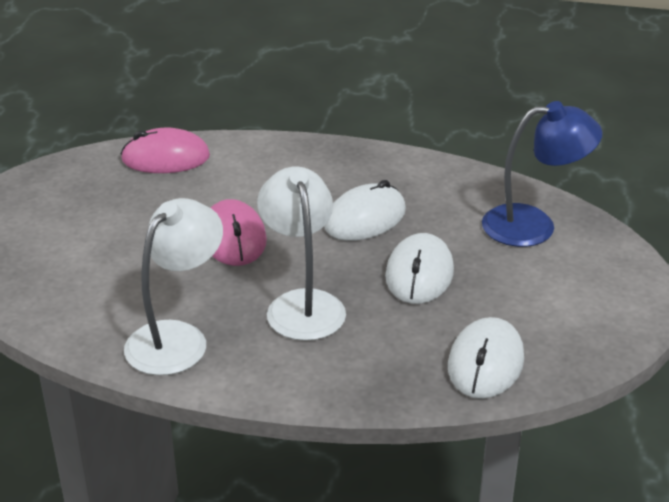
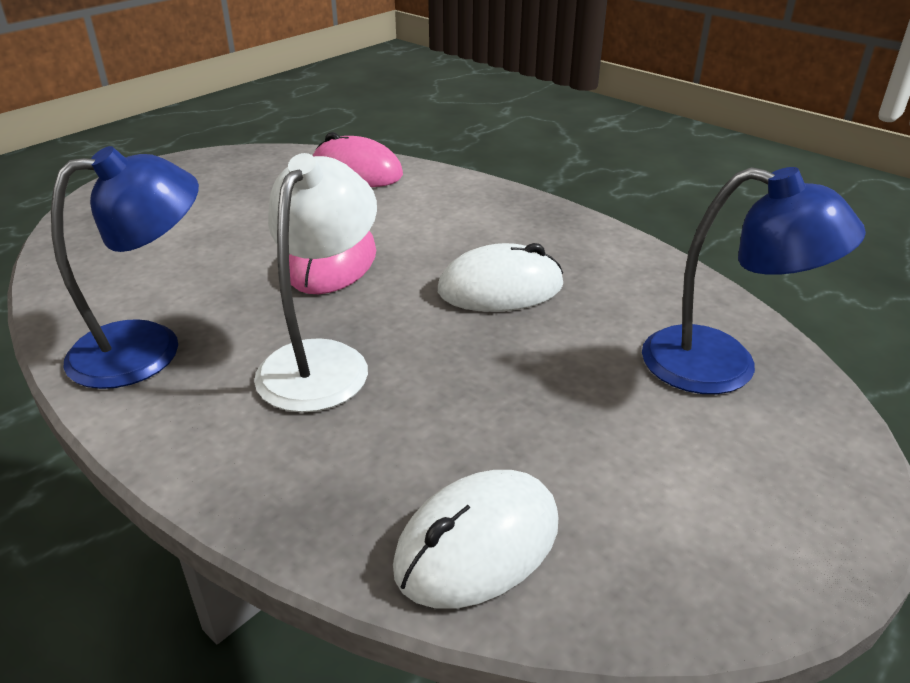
camera: 30 degrees right, 0 degrees up
(177, 338) = (148, 348): white lamp -> blue lamp
(419, 274) = (503, 376): white mouse -> none

